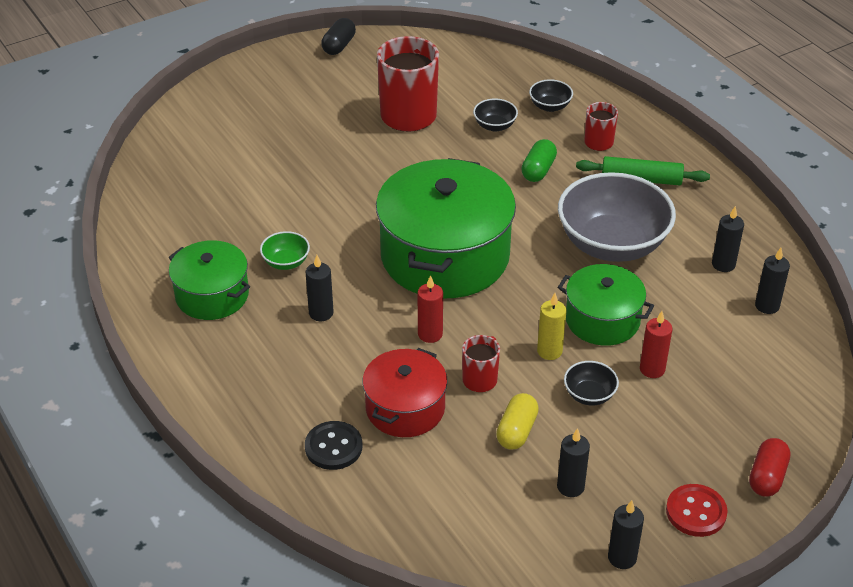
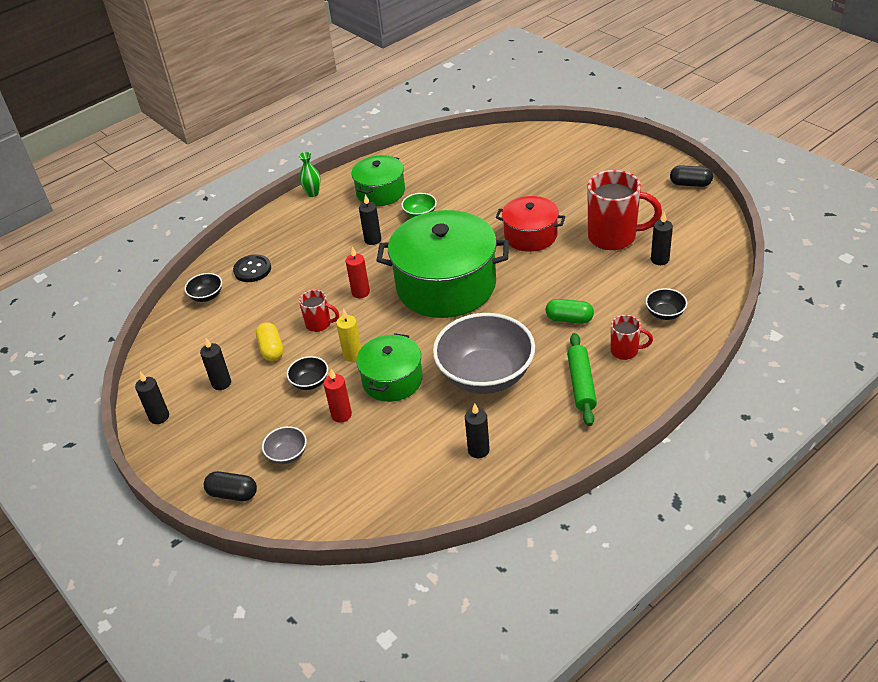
camera: 85 degrees right, 0 degrees up
(173, 368) = (313, 193): none -> green vase
(405, 408) = (288, 294): red pot -> red pot (530, 235)
(494, 126) = (620, 285): black bowl -> black bowl (207, 296)
(516, 431) = (271, 349): yellow capsule -> yellow capsule turned 60 degrees clockwise
(696, 512) = (198, 453): red button -> none
(709, 422) = (287, 454): none -> grey bowl
(767, 306) = (430, 484): black candle -> black candle (659, 259)
(767, 477) = (233, 494): red capsule -> black capsule

